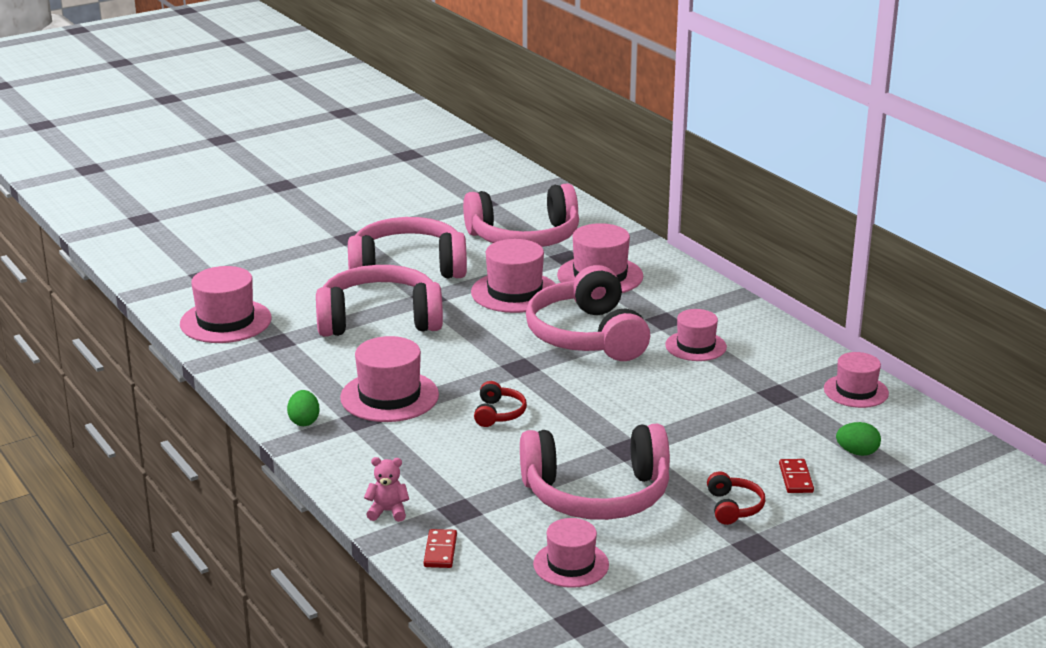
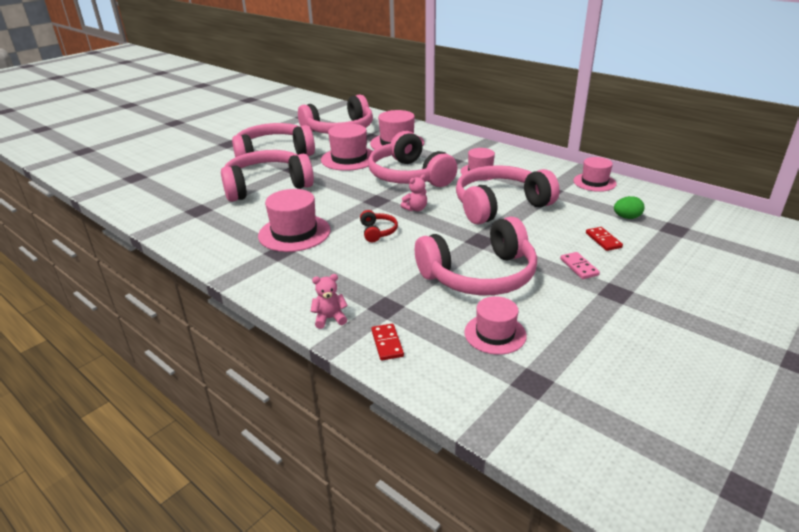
camera: 15 degrees left, 5 degrees up
(225, 321) = (156, 203): pink hat -> none
(304, 421) = (236, 260): green egg -> none
(567, 389) = (415, 209): none -> pink teddy bear
(688, 404) = (499, 205): none -> pink headphones
(733, 507) = (579, 267): red headphones -> pink domino

